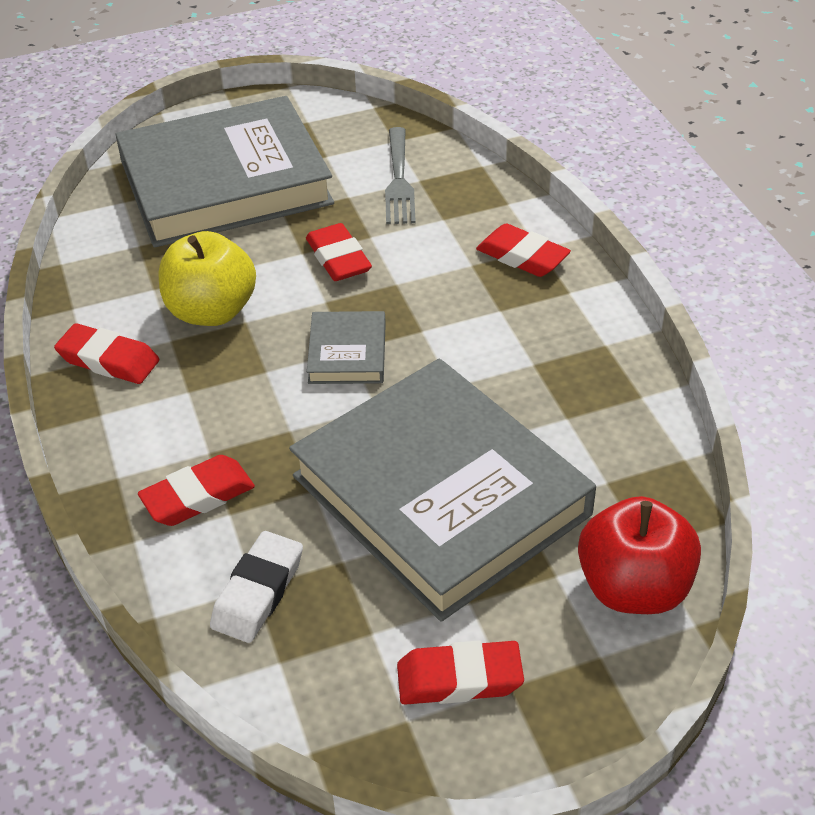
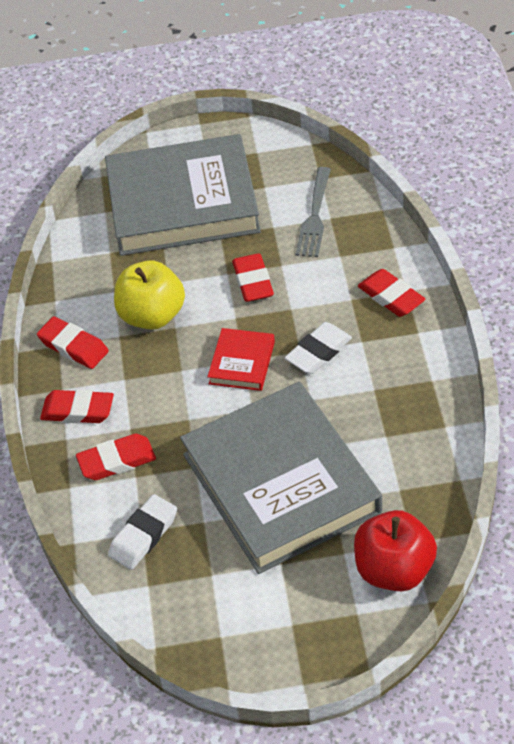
camera: 15 degrees right, 5 degrees up
(347, 353) = (242, 363): grey book -> red book
(447, 329) = (318, 352): none -> white eraser
(459, 678) = (260, 614): red eraser -> red eraser (78, 410)

